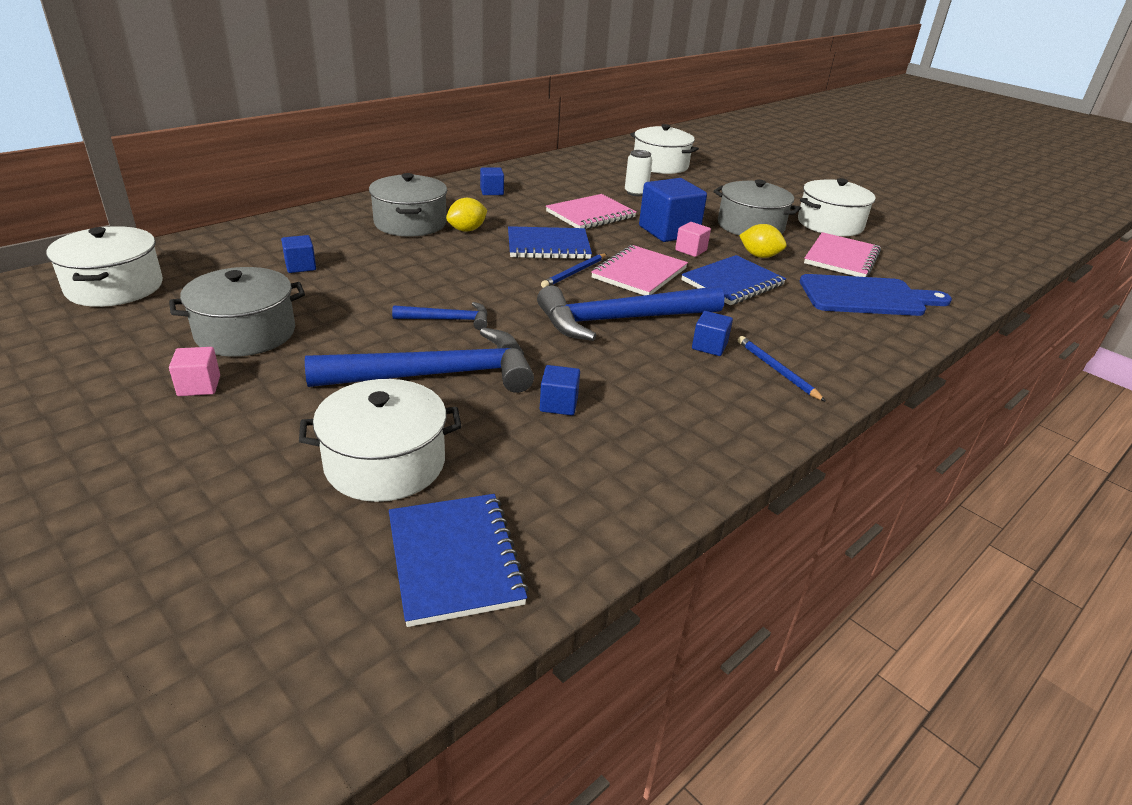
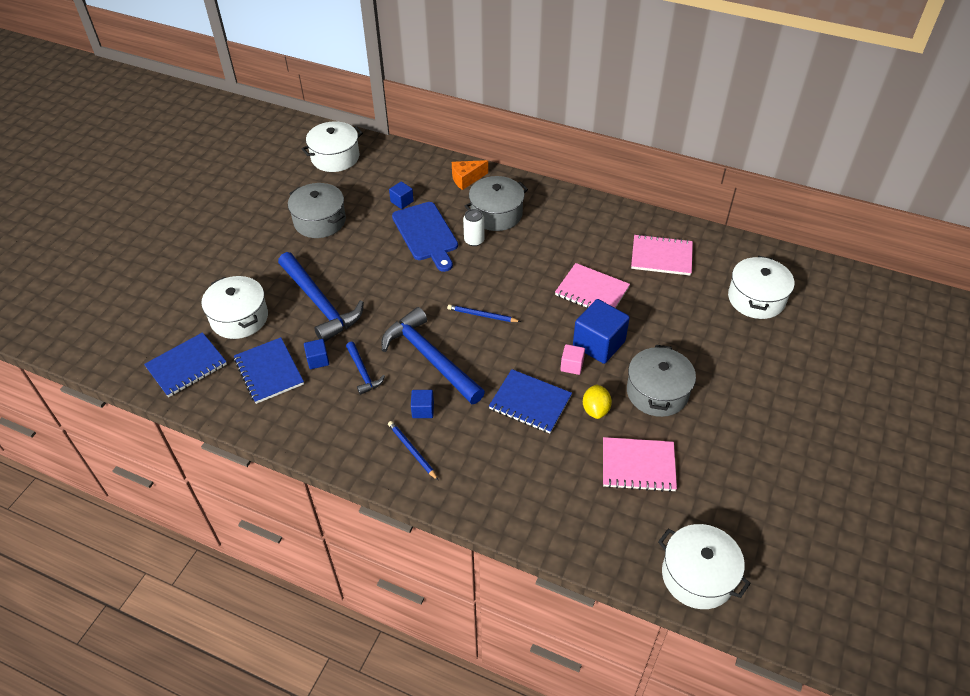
camera: 70 degrees right, 15 degrees up
(199, 386) = (267, 232): pink cube -> none
(321, 221) = (466, 179): none -> orange cheese
(448, 320) = (379, 284): blue hammer -> blue hammer (363, 372)
(467, 230) = (508, 242): yellow lemon -> none
(491, 191) = (587, 227): blue cube -> none
(548, 246) = (514, 289): blue notebook -> blue notebook (269, 372)
(636, 193) = (666, 302): white can -> white can (474, 240)
(639, 273) = (506, 347): pink notebook -> pink notebook (661, 256)
(777, 370) = (412, 451): blue pencil -> blue pencil turned 75 degrees counterclockwise
(830, 224) = (716, 448): white pot -> white pot (697, 575)
(866, 297) = (568, 491): blue cutting board -> blue cutting board (426, 234)

